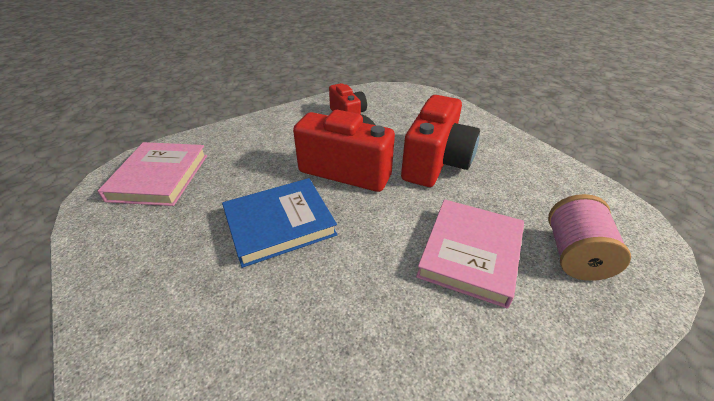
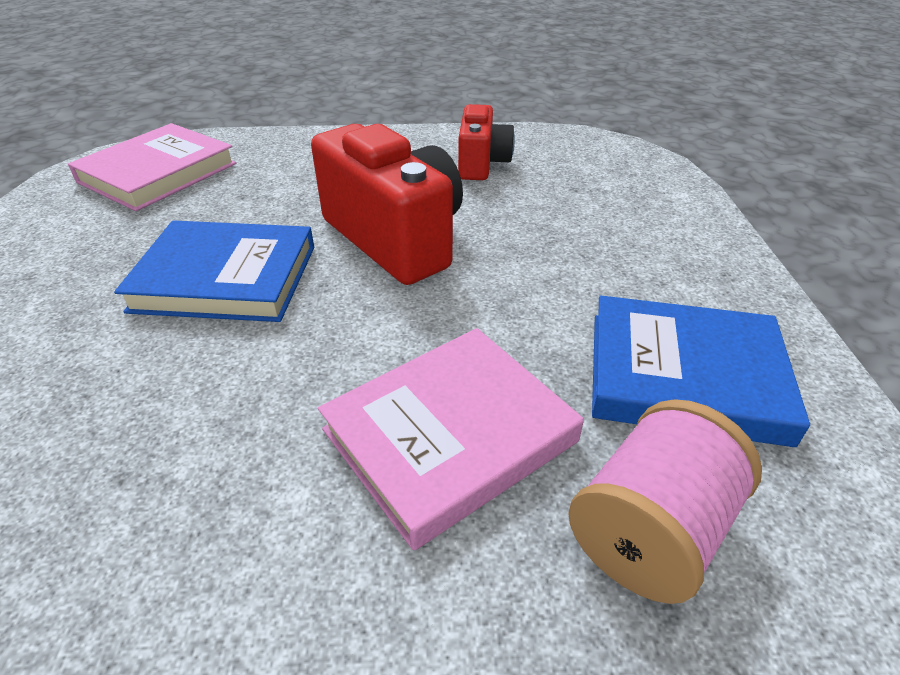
camera: 30 degrees right, 0 degrees up
(435, 163) = (549, 274): red camera -> none
(527, 188) = (684, 375): none -> blue book

